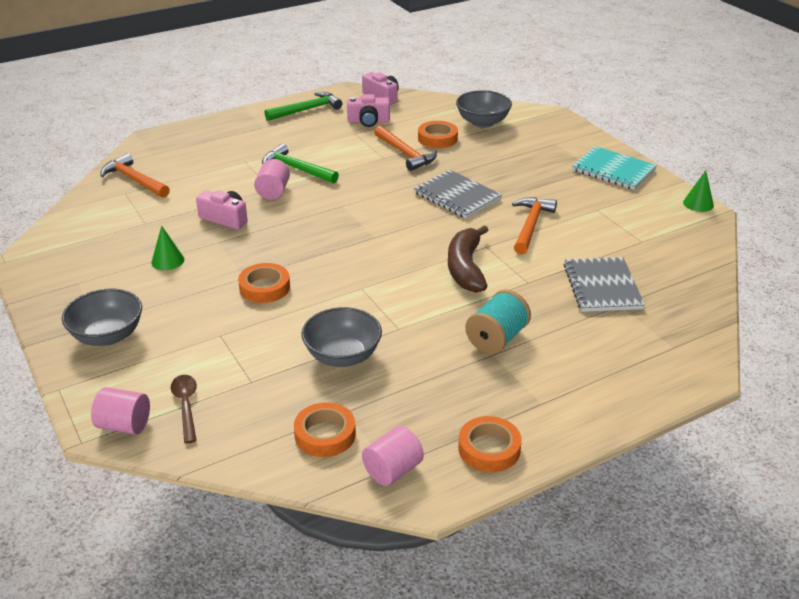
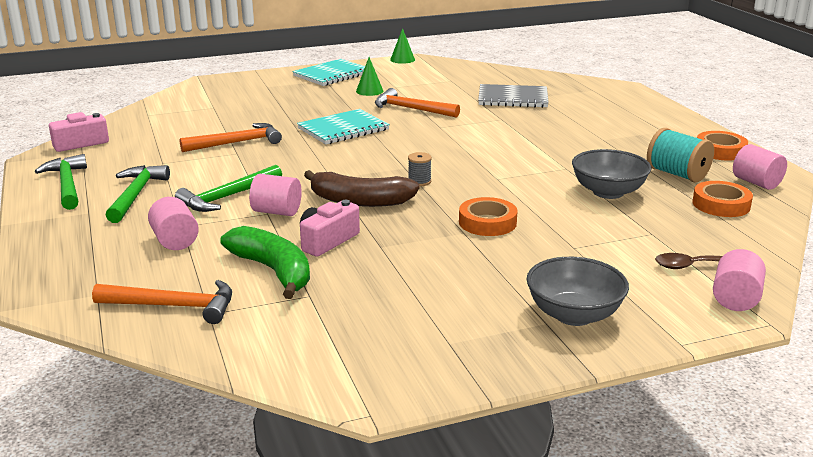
camera: 80 degrees left, 10 degrees down
(134, 180) = (174, 306): orange hammer -> orange hammer turned 135 degrees counterclockwise
(167, 261) = (414, 278): green cone -> green cone (369, 91)
(179, 205) = (273, 271): none -> green banana
(222, 163) = (175, 241): none -> pink cylinder
(294, 136) = (136, 195): none -> green hammer
(344, 247) = (419, 181): none -> grey spool
(368, 121) = (138, 154): pink camera -> none
(437, 138) = (214, 127): orange tape -> none
(457, 196) = (343, 129): grey notebook -> turquoise notebook
(465, 268) = (474, 137): brown banana -> brown banana (360, 201)
(482, 122) = (196, 106): grey bowl -> none
(497, 339) = (582, 136): turquoise spool -> turquoise spool (677, 174)

